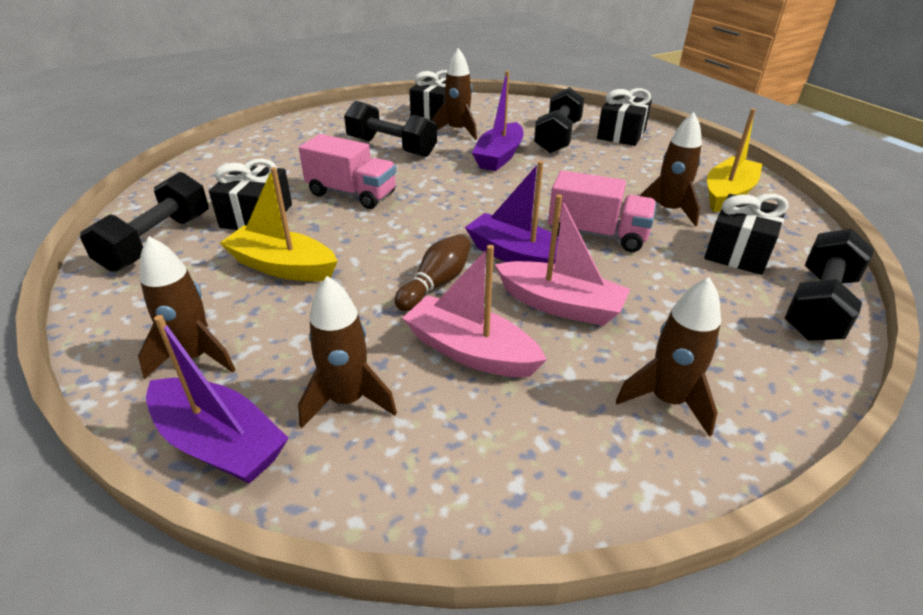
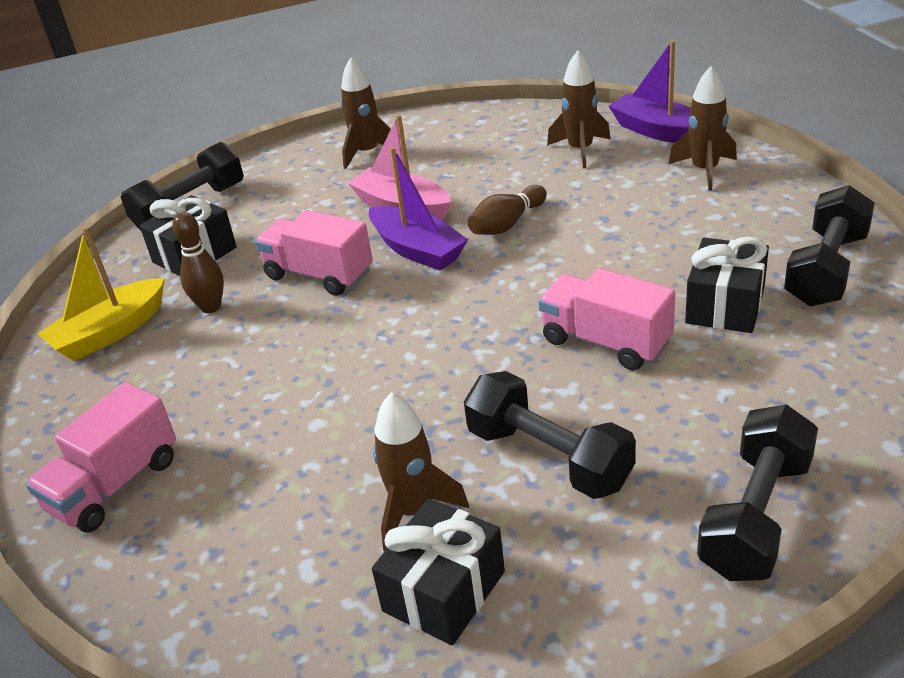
camera: 165 degrees left, 0 degrees up
(282, 267) = (663, 240): yellow boat -> none
(470, 351) = (489, 176): pink boat -> none
(499, 156) = (367, 423): purple boat -> none
(557, 137) = (235, 479): black dumbbell -> black dumbbell (756, 516)
(621, 134) = (115, 485): black gift -> pink truck
(668, 211) = (211, 307): brown rocket -> brown bowling pin

